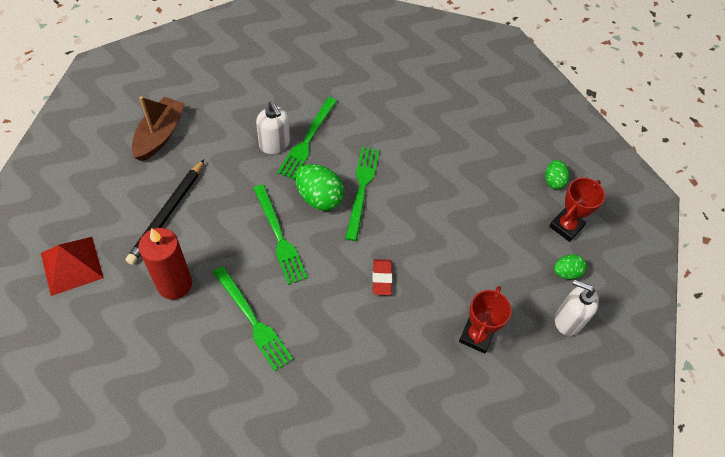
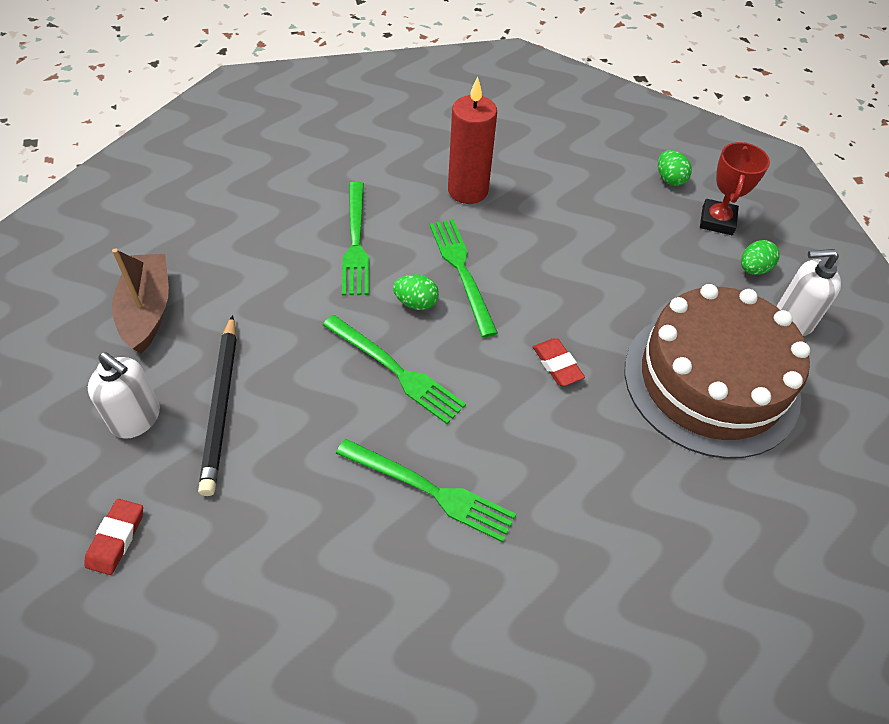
camera: 25 degrees left, 5 degrees down
(71, 265) = (116, 538): red pyramid -> red eraser
(174, 284) = (290, 494): red candle -> red candle (468, 190)
(274, 144) = (316, 262): white soap dispenser -> white soap dispenser (136, 418)
(319, 198) = (416, 303): green egg -> green egg, size x0.59
(476, 336) = (711, 381): red trophy -> brown cake

